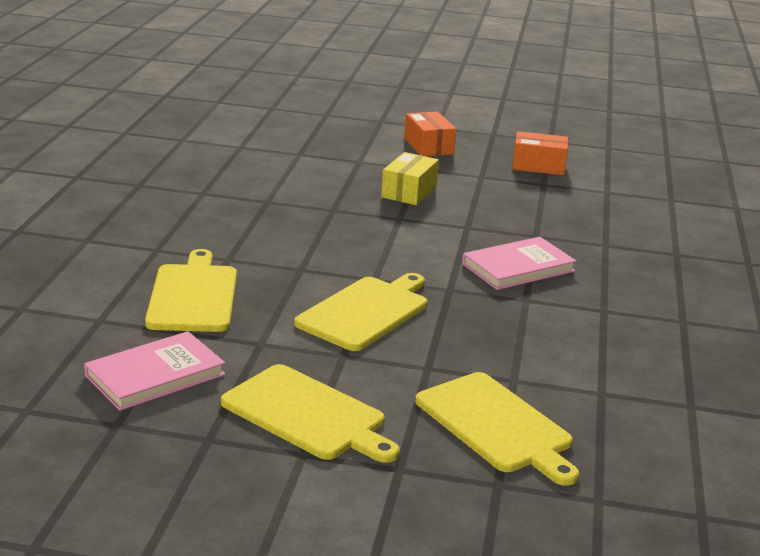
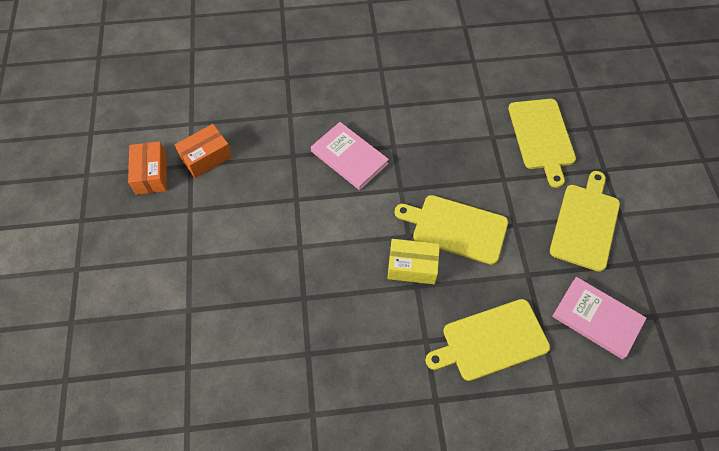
camera: 105 degrees left, 35 degrees up
(409, 192) = (244, 253): yellow box -> yellow box (412, 266)
(428, 146) = (131, 264): orange box -> orange box (206, 157)
(496, 425) = (541, 137): yellow cutting board -> yellow cutting board turned 135 degrees clockwise

